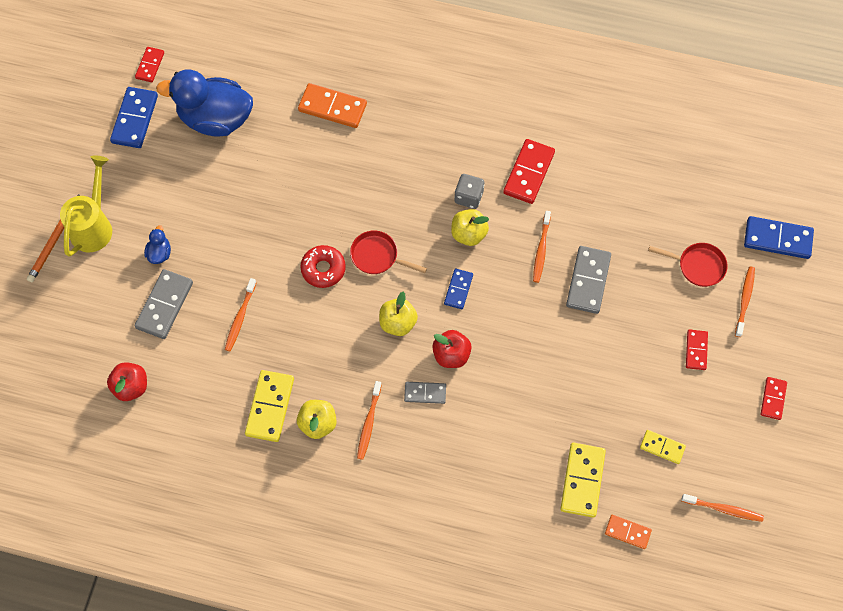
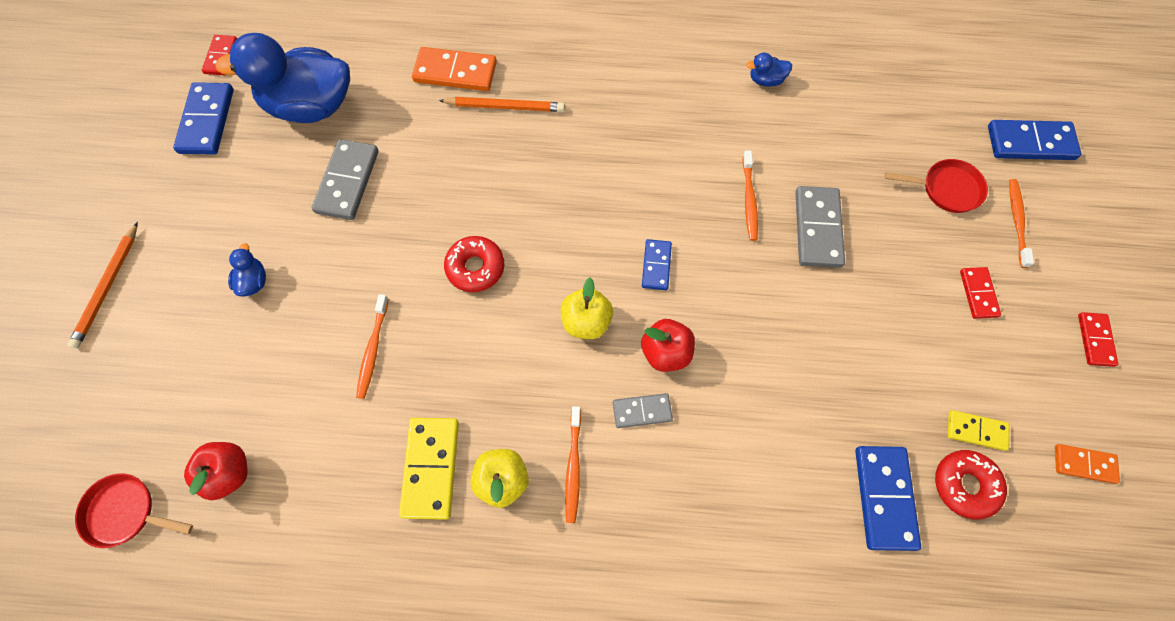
camera: 10 degrees left, 0 degrees up
(93, 226) = (161, 260): yellow watering can -> none
(165, 305) = (267, 350): grey domino -> grey domino (347, 181)
(366, 143) = (504, 107): none -> orange pencil
(378, 256) = (543, 240): red pan -> red pan (126, 512)
(468, 234) = (654, 195): yellow apple -> none
(469, 197) = (644, 150): grey dice -> none
(529, 173) = (711, 112): red domino -> none
(579, 153) = (766, 80): none -> blue duck
(582, 480) = (884, 498): yellow domino -> blue domino
(627, 532) = (967, 563): orange domino -> orange domino (1084, 464)
(642, 482) = (965, 485): none -> red donut
(723, 509) = (1084, 504): orange toothbrush -> none

